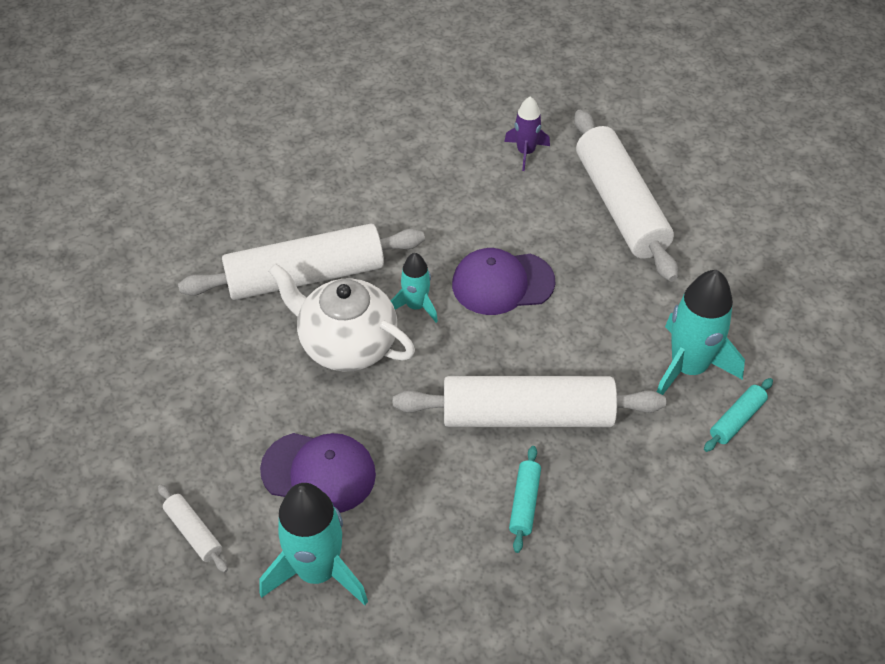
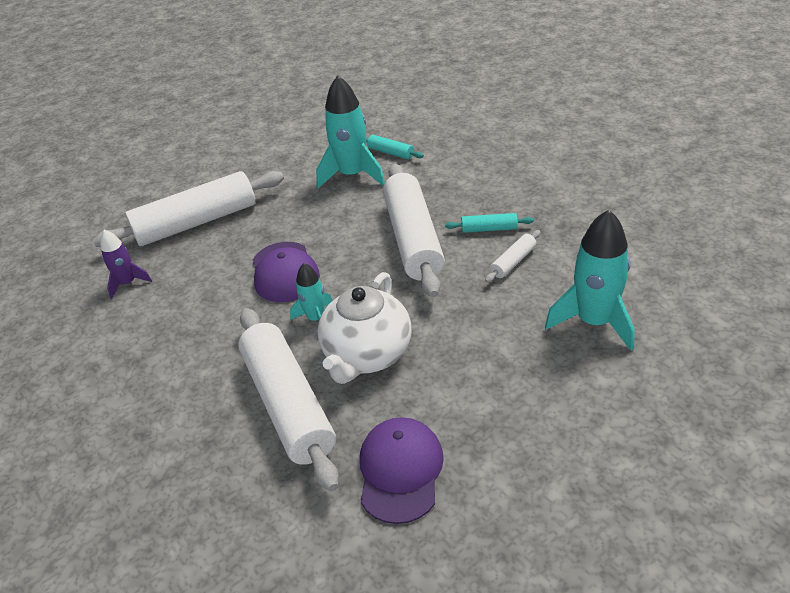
camera: 95 degrees left, 10 degrees down
(194, 532) = (598, 409): white rolling pin -> white rolling pin (513, 262)
(319, 472) = (506, 342): purple cap -> purple cap (400, 471)

